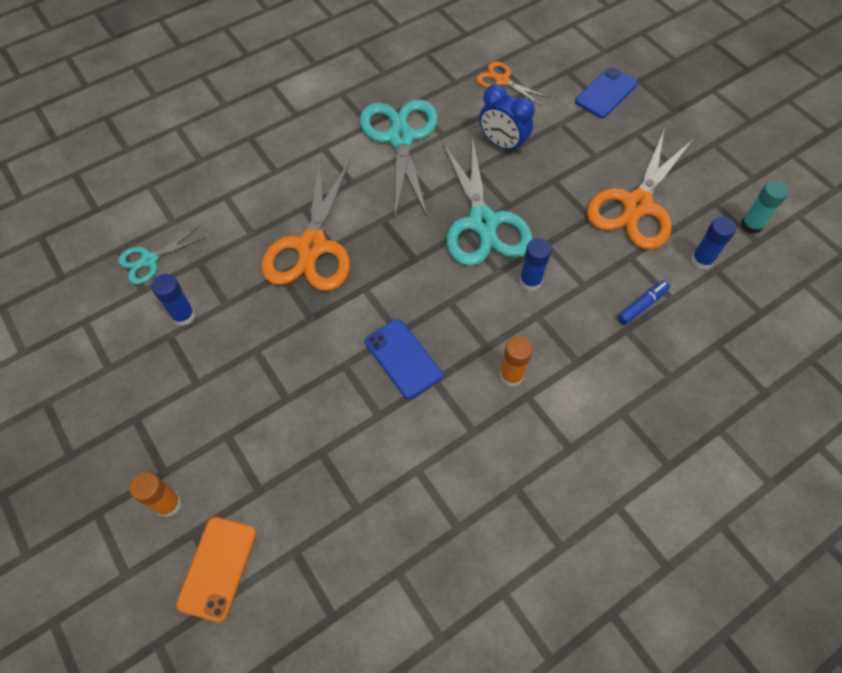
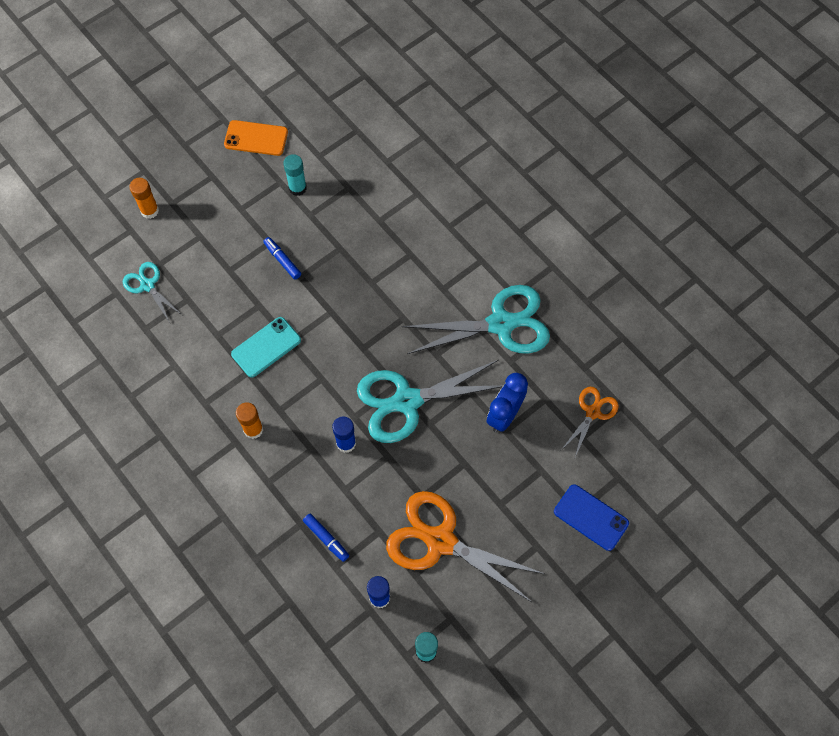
camera: 85 degrees right, 5 degrees up
(149, 260) = (347, 153): turquoise scissors -> turquoise scissors (147, 285)
(183, 316) = (297, 188): blue glue stick -> turquoise glue stick
(217, 568) = (106, 248): orange phone -> orange phone (256, 138)
(285, 336) = (282, 260): none -> blue marker
(312, 247) = (369, 267): orange scissors -> none
(403, 358) = (266, 347): blue phone -> turquoise phone

